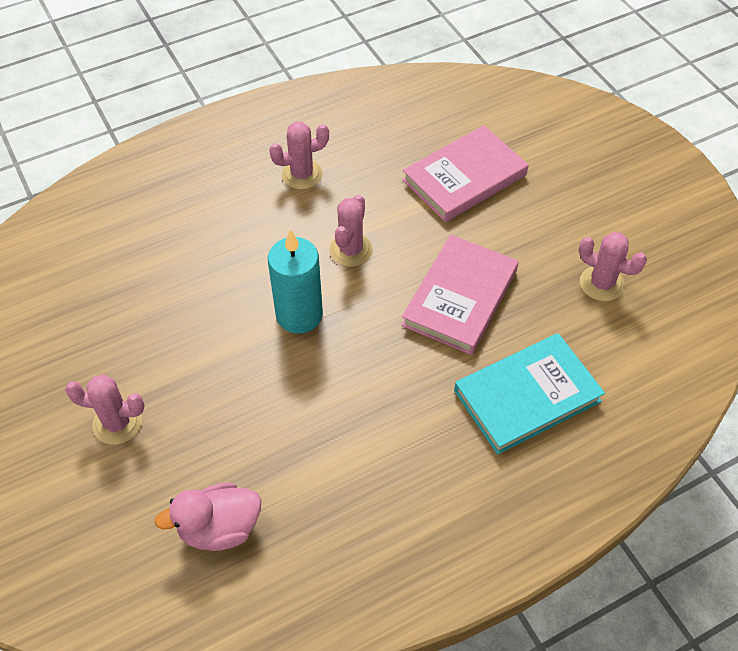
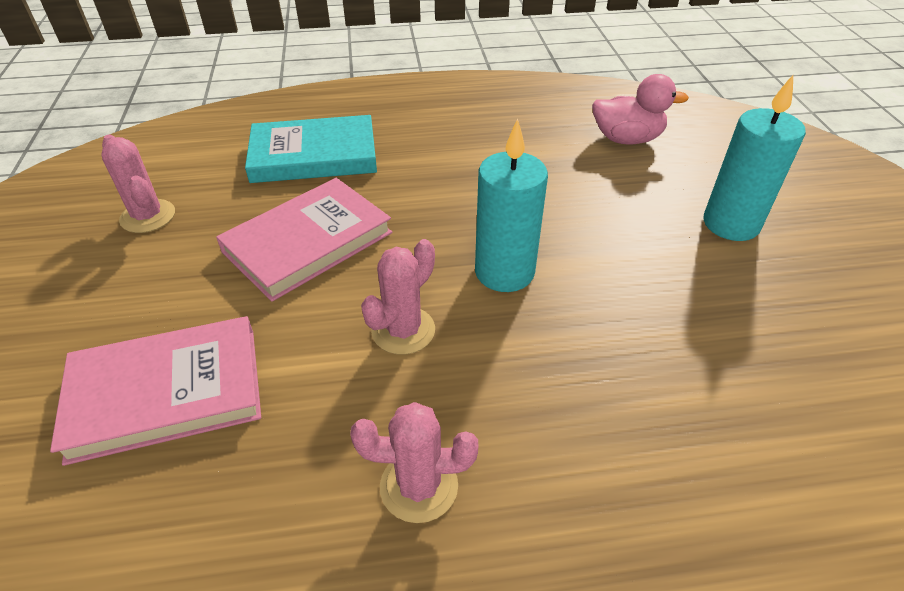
camera: 160 degrees left, 10 degrees down
(117, 423) = (731, 224): pink cactus -> turquoise candle

